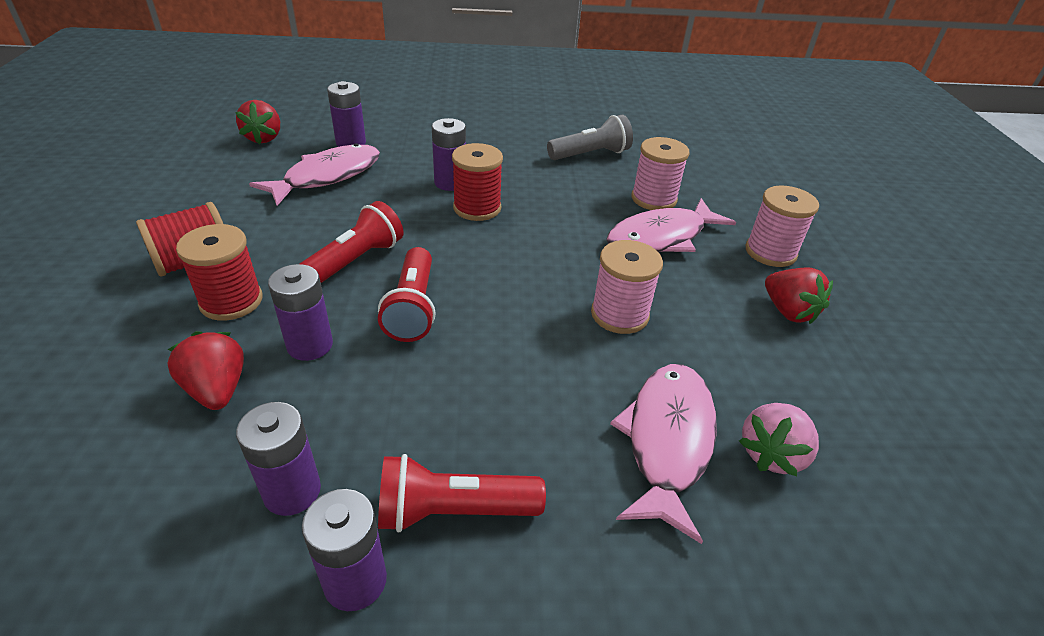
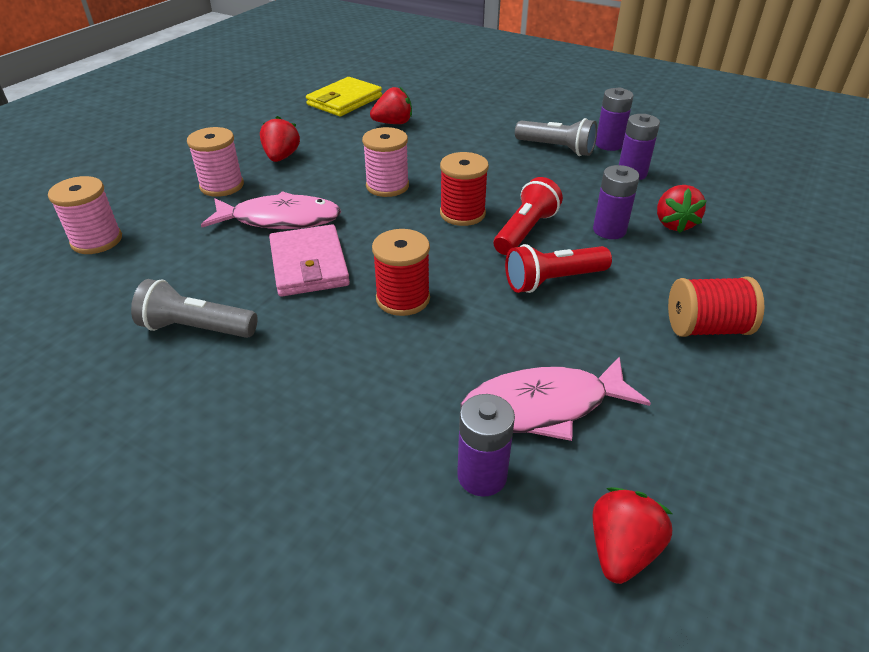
camera: 145 degrees left, 0 degrees up
(231, 301) = (667, 278): red spool -> red spool (462, 213)
(450, 183) = (401, 342): purple battery -> none
(454, 510) = (556, 148): red flashlight -> grey flashlight
(579, 209) = (309, 265): none -> pink wallet
(653, 199) = (227, 252): pink spool -> pink spool (97, 240)
(667, 441) = (435, 138): pink fish -> none
(771, 454) = (393, 123): pink strawberry -> red strawberry
(929, 486) = (344, 101): none -> yellow wallet

